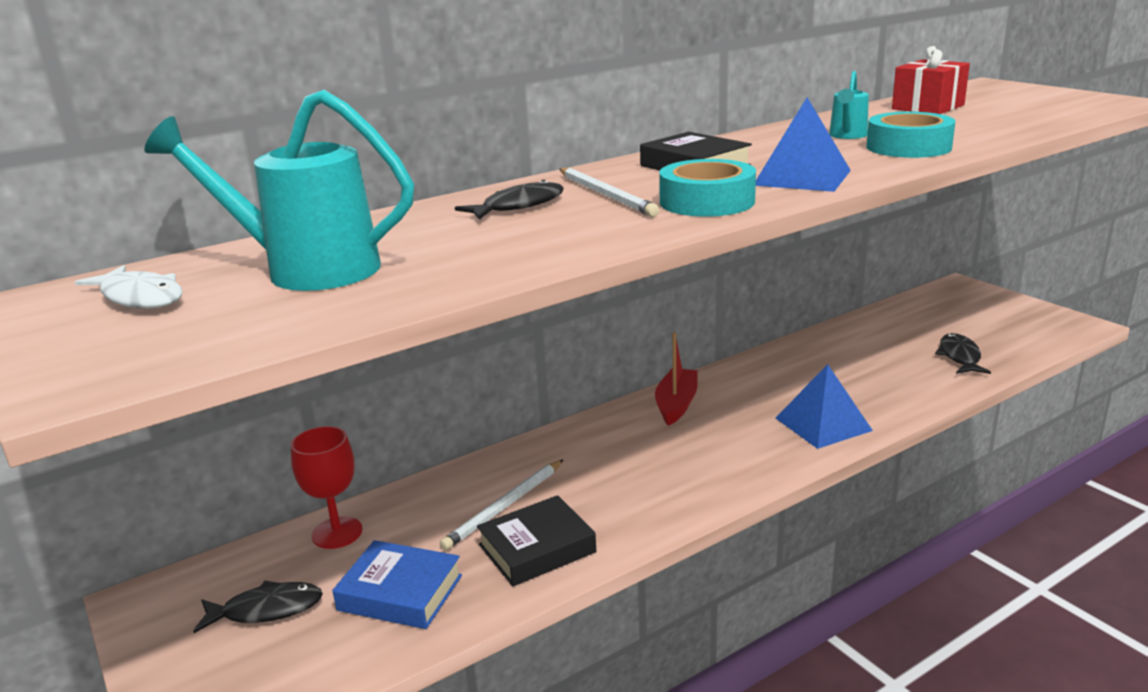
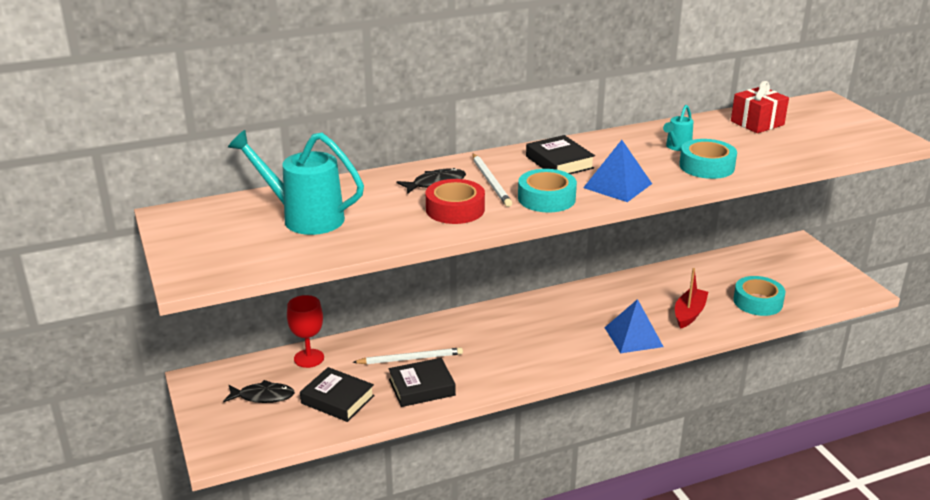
camera: 10 degrees right, 5 degrees up
(140, 297) = (217, 224): white fish -> none
(400, 592) = (337, 399): blue book -> black book
(504, 507) = (410, 359): white pencil -> white pencil turned 150 degrees counterclockwise
(568, 230) = (455, 209): none -> red tape
(676, 404) = (544, 307): red boat -> red boat (689, 314)
(959, 356) = (757, 302): black fish -> turquoise tape

